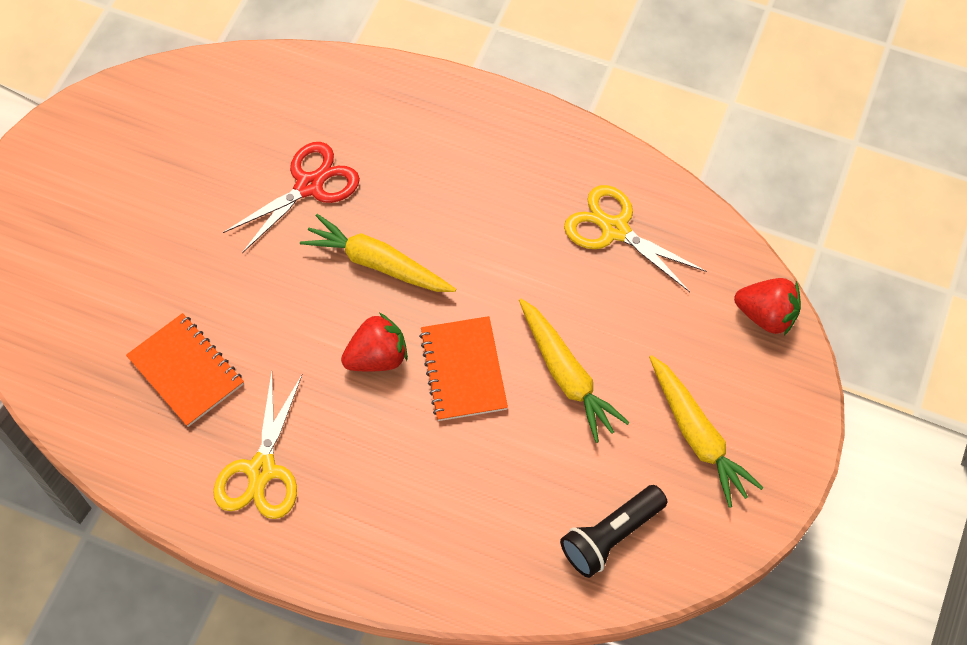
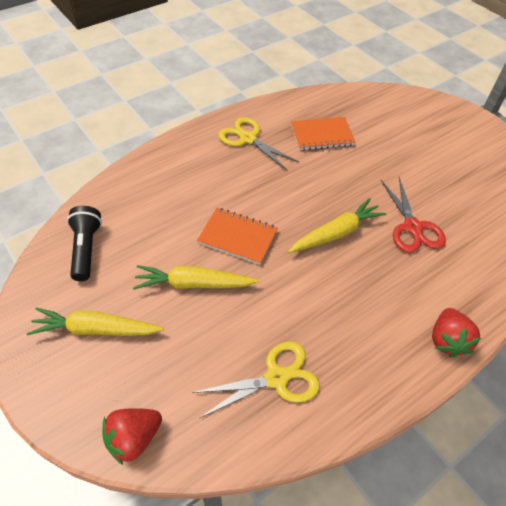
camera: 120 degrees right, 10 degrees down
(377, 357) = (275, 205): red strawberry -> red strawberry (447, 340)

